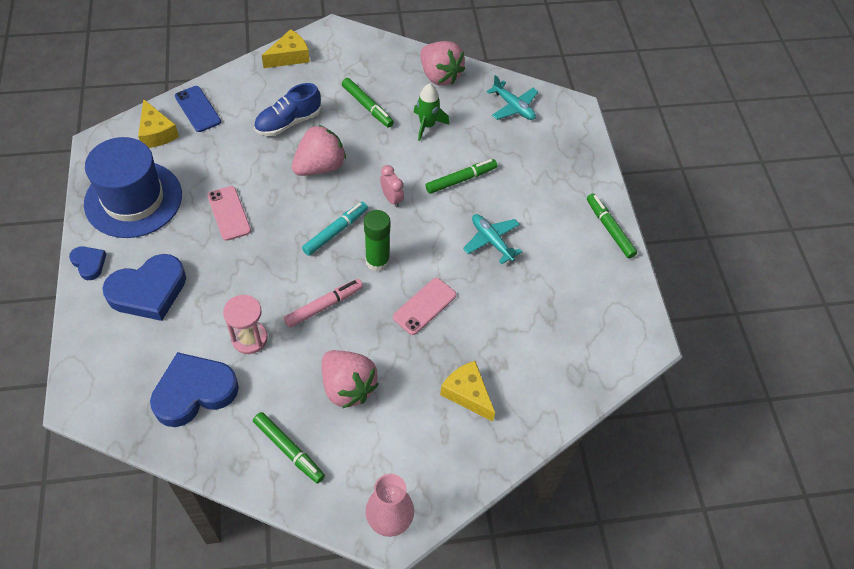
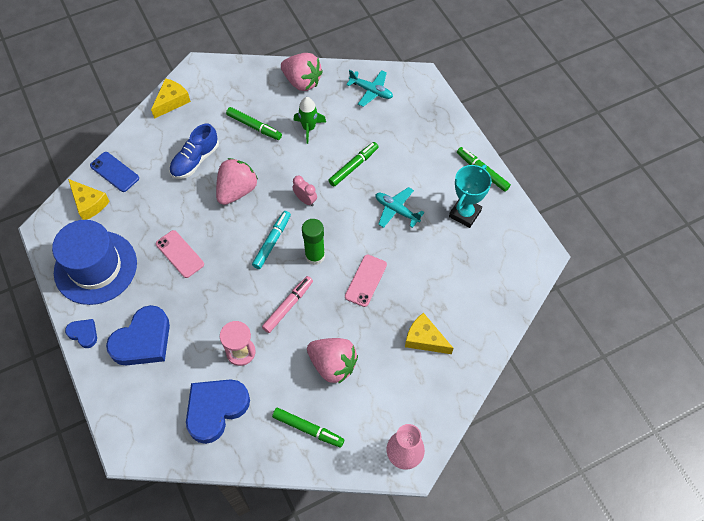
camera: 15 degrees left, 5 degrees up
(570, 268) = (465, 213): none -> turquoise trophy

